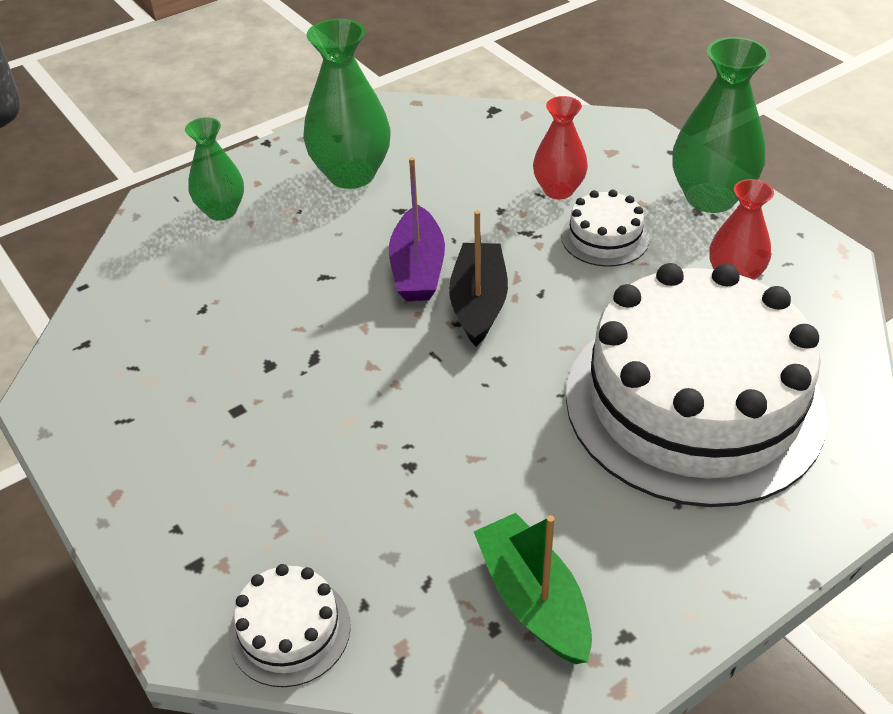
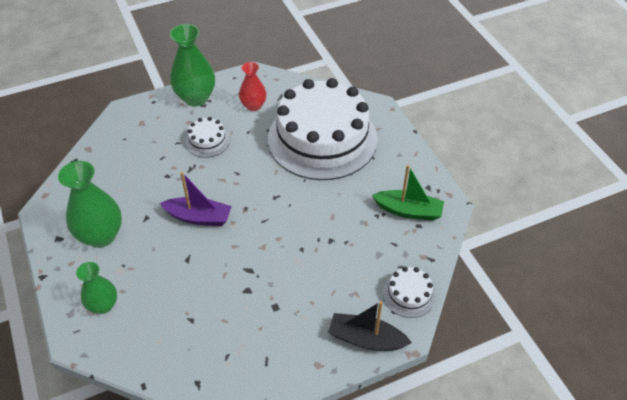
camera: 80 degrees left, 5 degrees up
(478, 303) = (235, 197): black boat -> black boat (366, 339)
(533, 600) = (408, 211): green boat -> green boat turned 150 degrees counterclockwise
(558, 190) = (162, 150): red vase -> none

